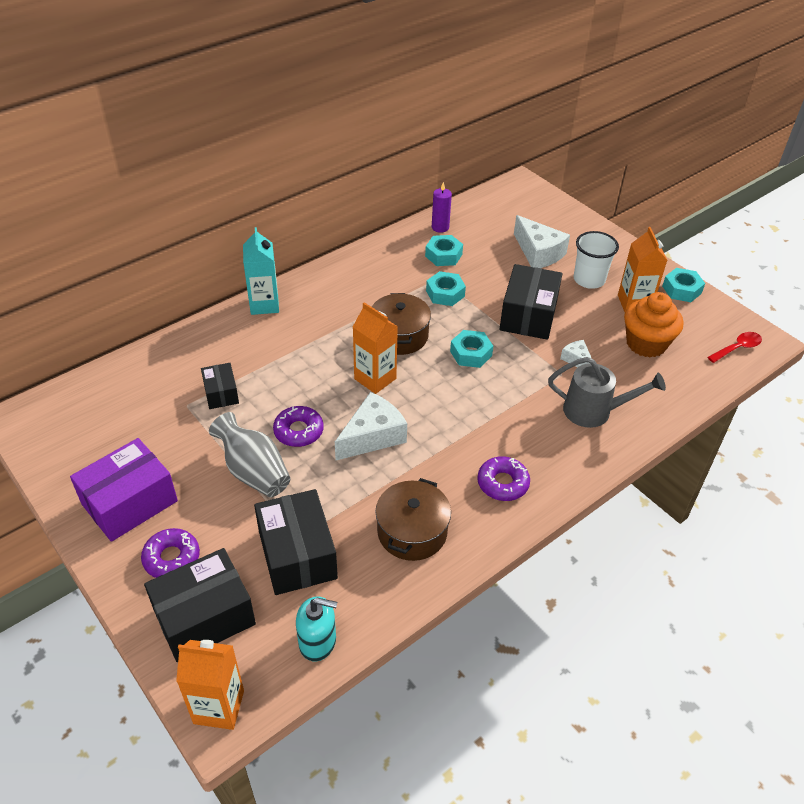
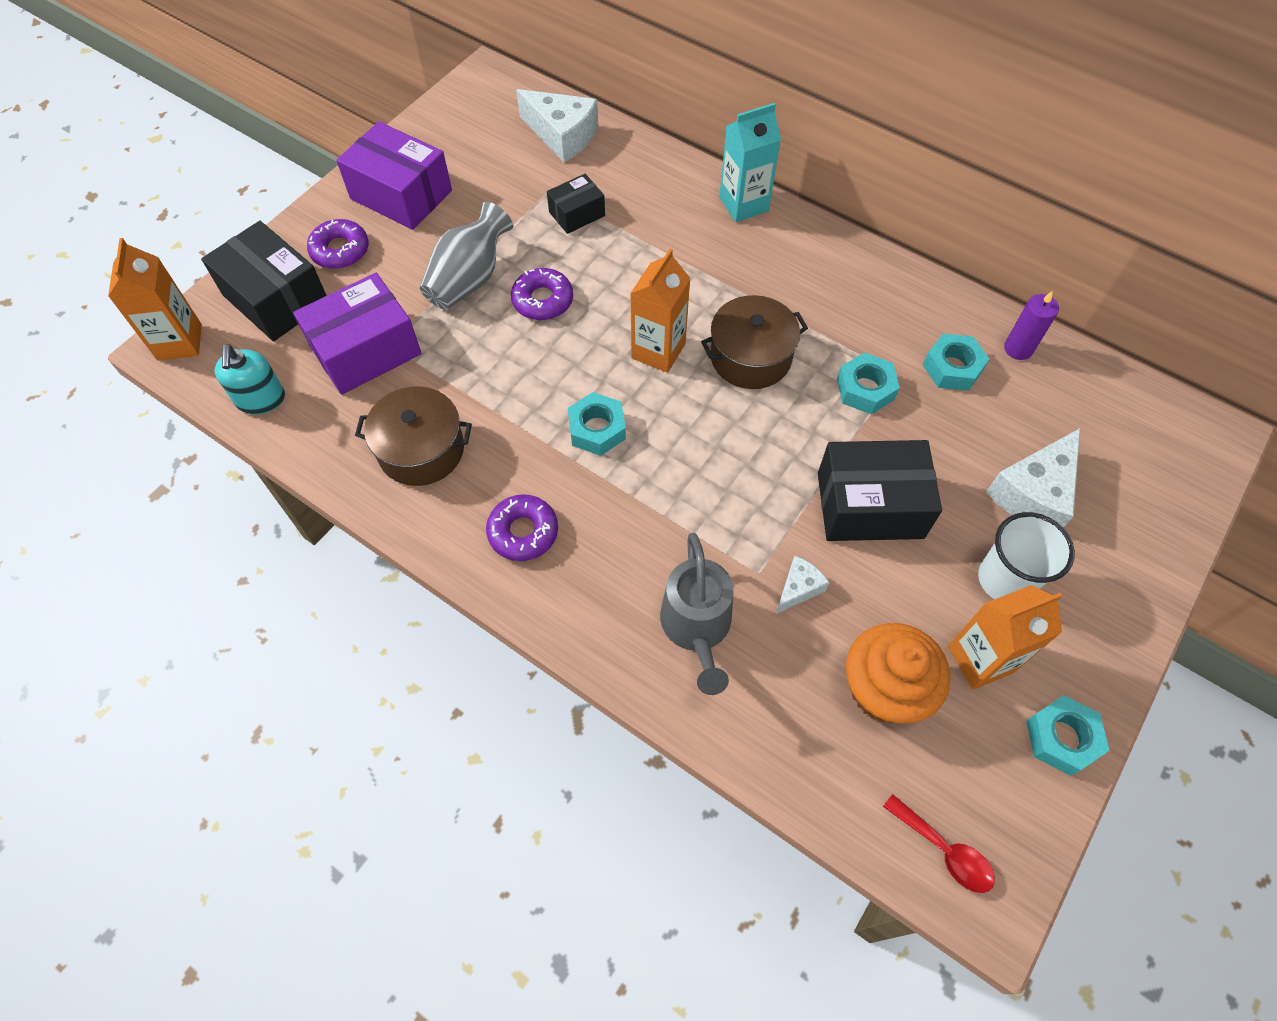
camera: 75 degrees right, 15 degrees up
(297, 554) = (366, 350): black box -> purple box
(372, 436) = (558, 373): white cheese -> white cheese (562, 135)
(471, 353) = (752, 447): turquoise nut -> turquoise nut (597, 429)

